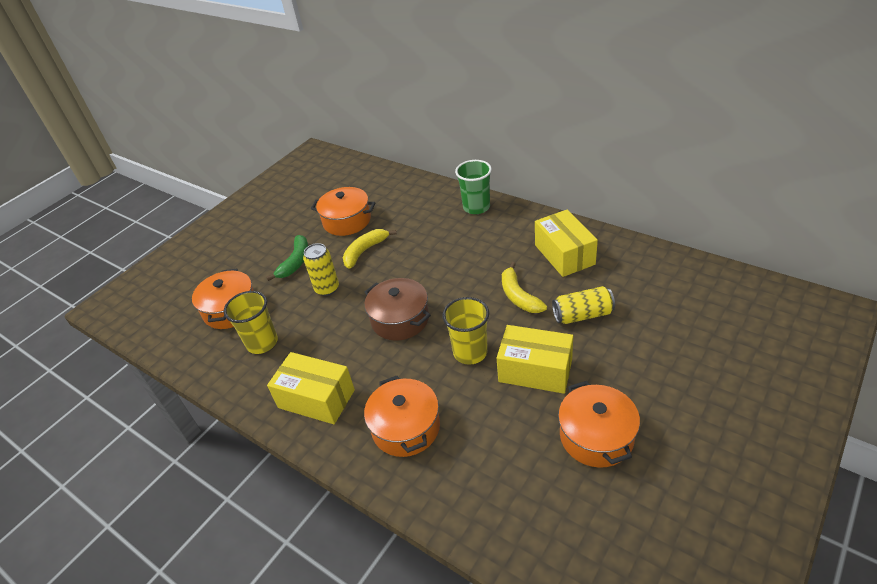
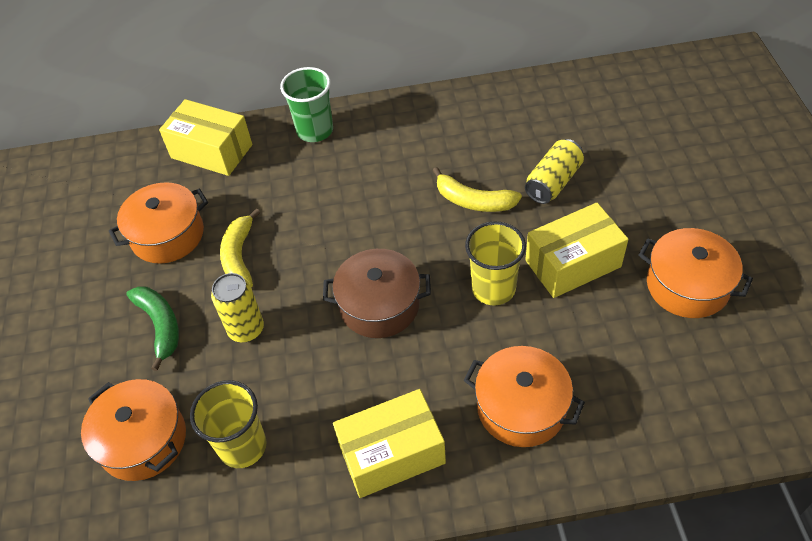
camera: 45 degrees left, 10 degrees up
(564, 254) = (468, 131): yellow box -> yellow box (211, 151)

